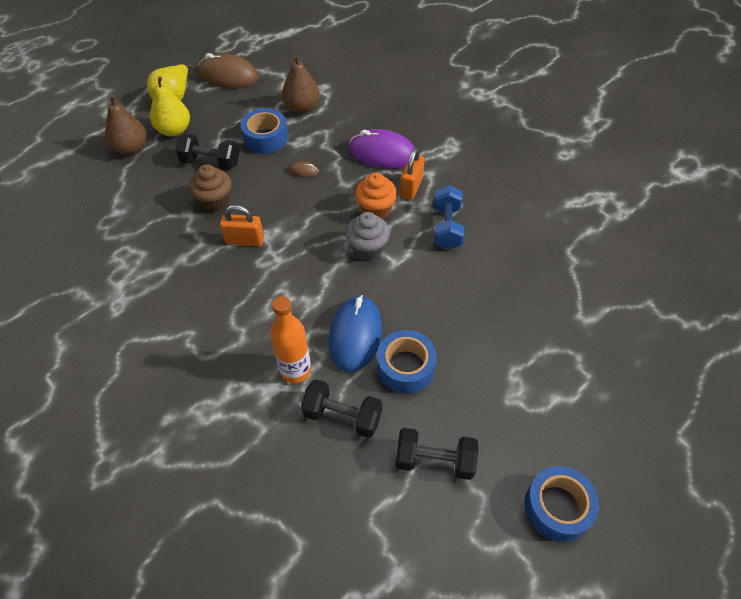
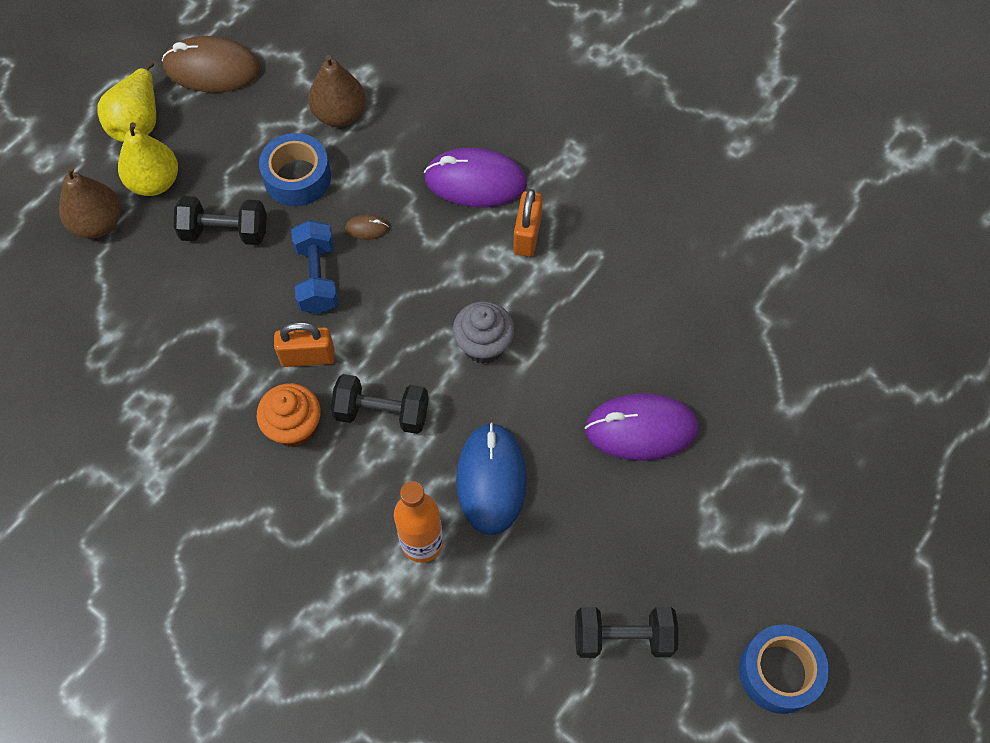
camera: 10 degrees left, 10 degrees up
(215, 202) = (249, 299): brown cupcake -> none
(342, 416) = (496, 597): black dumbbell -> black dumbbell (382, 412)
(375, 210) = (483, 280): orange cupcake -> orange cupcake (294, 427)
(405, 367) = (565, 516): blue tape -> none
(447, 227) = (587, 294): blue dumbbell -> blue dumbbell (317, 277)
(471, 317) = (641, 429): none -> purple mouse

